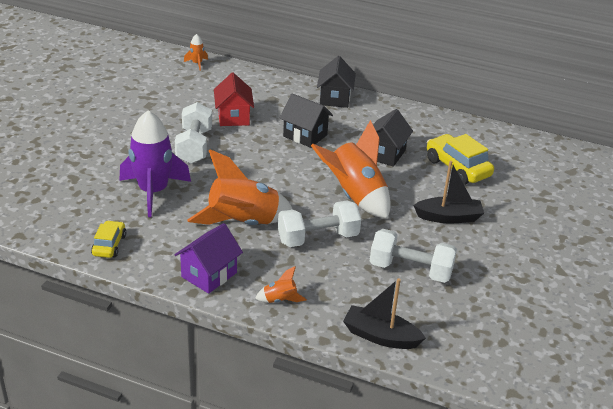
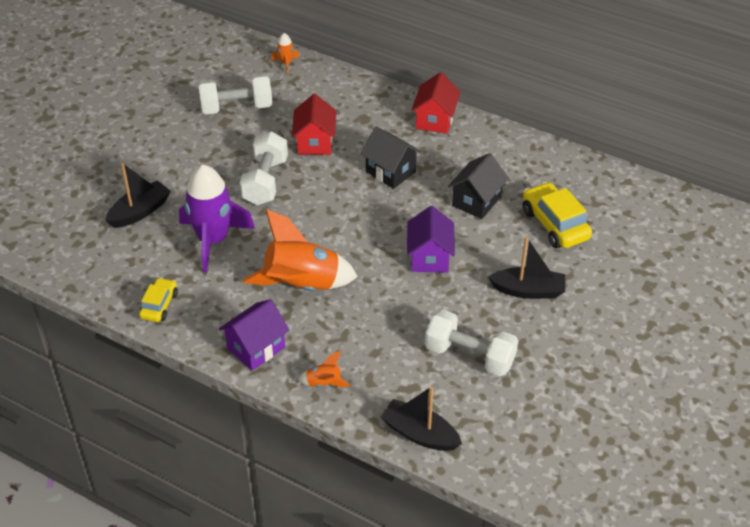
camera: 10 degrees right, 10 degrees up
(80, 173) = (140, 212): none -> black boat
(318, 238) = (378, 309): white dumbbell -> white dumbbell (237, 108)
(335, 98) = (435, 120): black house -> red house
(355, 196) = (429, 257): orange rocket -> purple house

